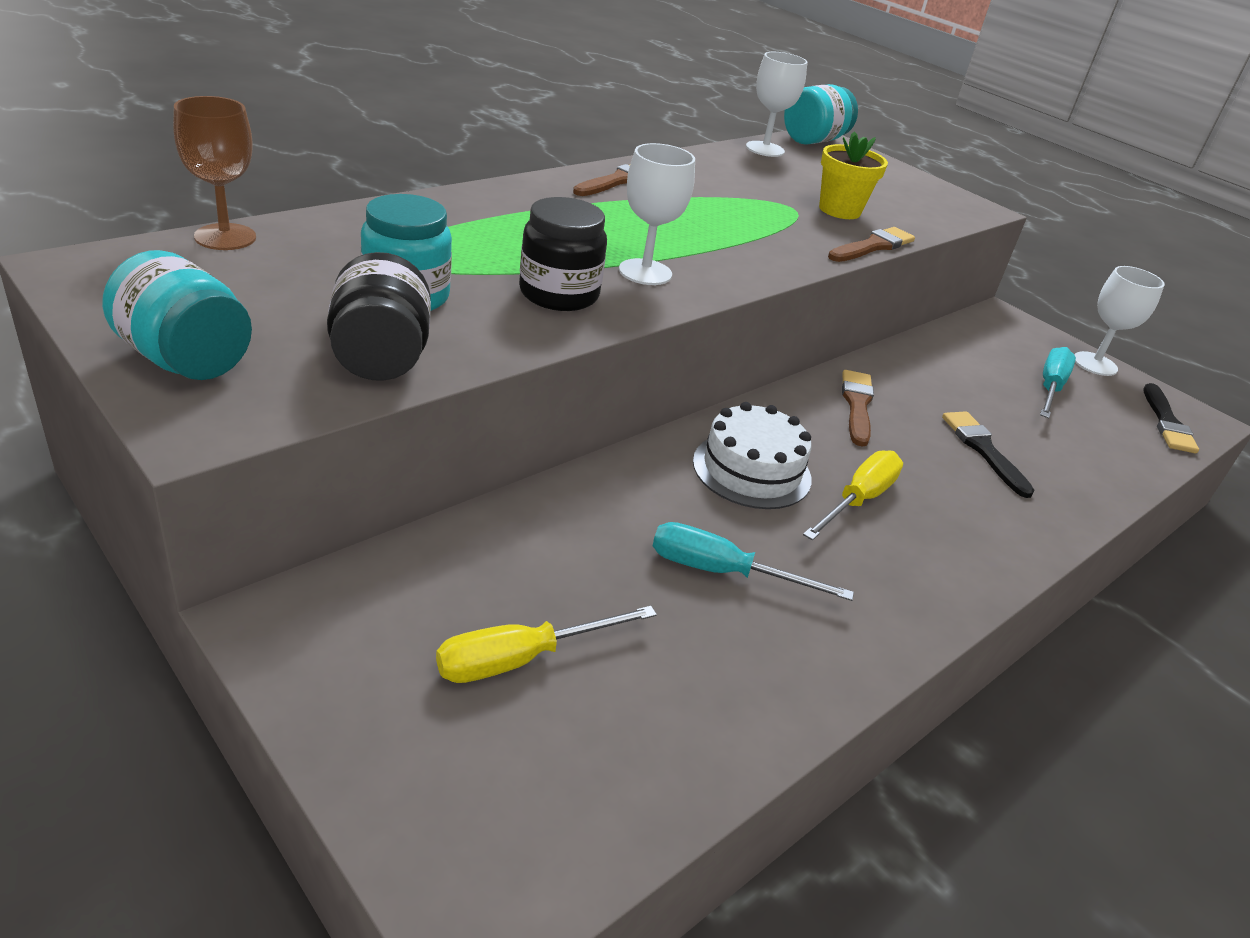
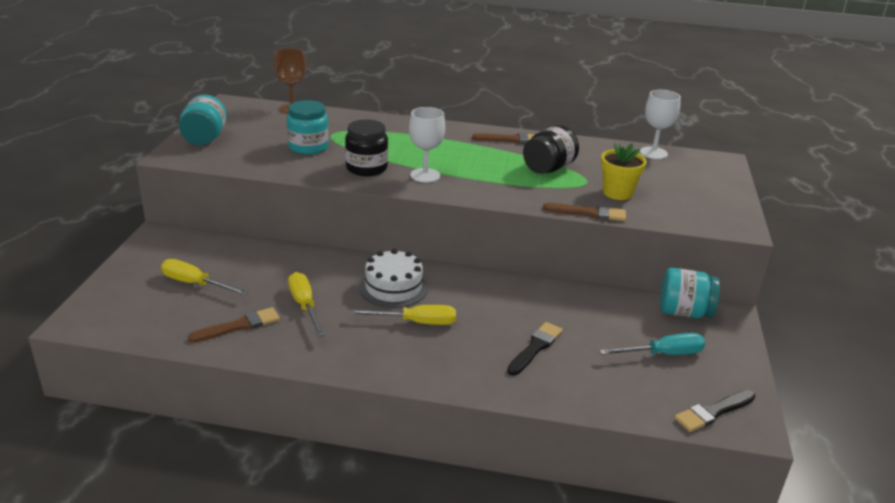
camera: 55 degrees right, 5 degrees down
(380, 358) = (257, 161): black jar -> black jar (548, 168)
(723, 572) = (305, 306): turquoise screwdriver -> yellow screwdriver
(814, 140) = (709, 159): turquoise jar -> turquoise jar (684, 312)
(857, 405) = (507, 296): brown brush -> brown brush (239, 326)
(1095, 364) = (739, 365): white goblet -> none

